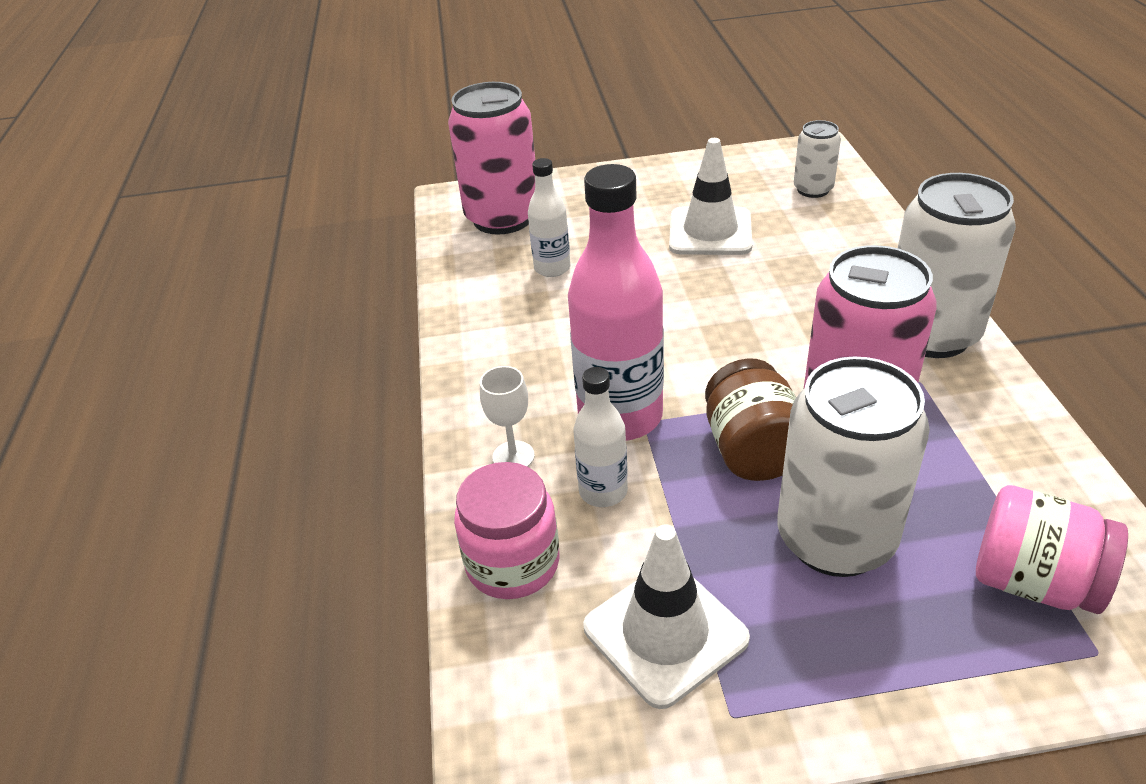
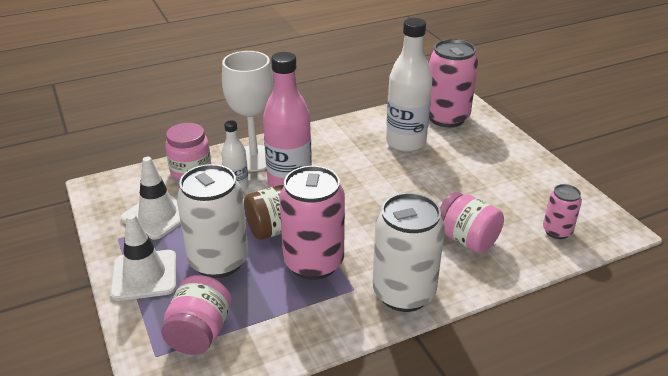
camera: 70 degrees right, 5 degrees down
(513, 456) = (254, 158): white goblet -> white goblet, size x2.21
(552, 268) = (405, 142): white bottle -> white bottle, size x1.88
(710, 232) = (474, 192): white traffic cone -> white traffic cone (144, 275)
(813, 189) = (557, 231): white can -> pink can
(818, 259) = (467, 240): none -> pink jar

